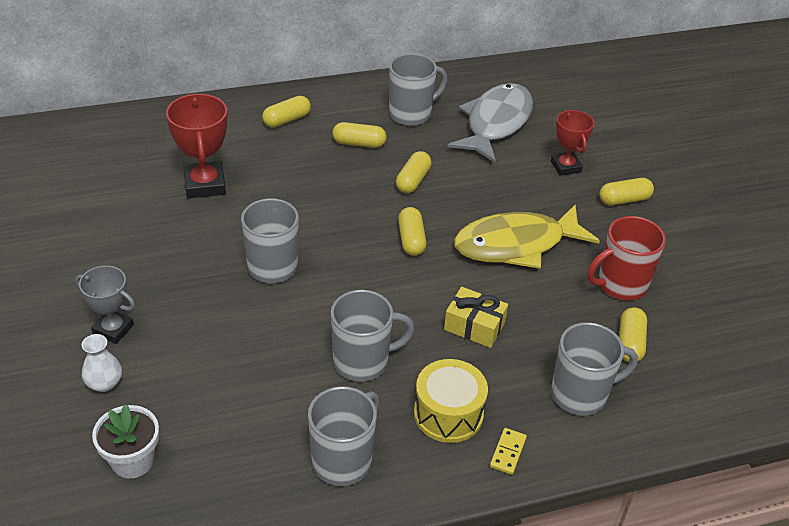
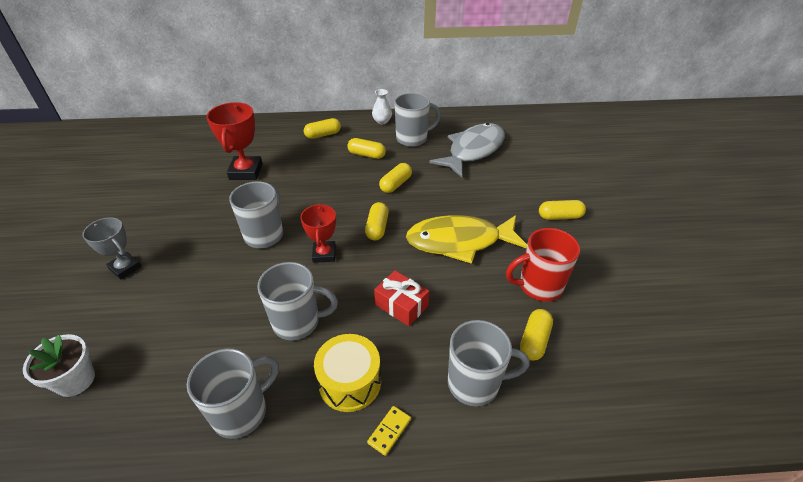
camera: 15 degrees right, 0 degrees up
(104, 383) = (94, 310): white vase -> white vase (382, 121)
(474, 326) = (401, 305): yellow gift -> red gift
(566, 166) = (518, 186): red trophy -> red trophy (324, 254)

